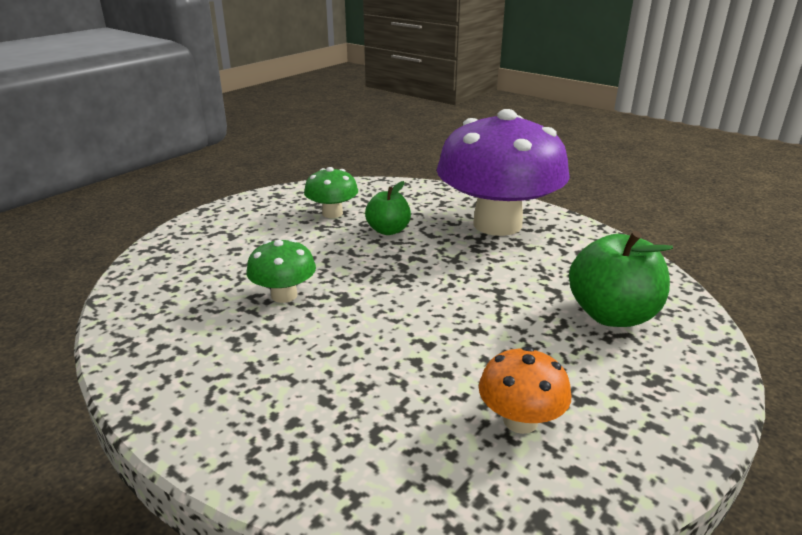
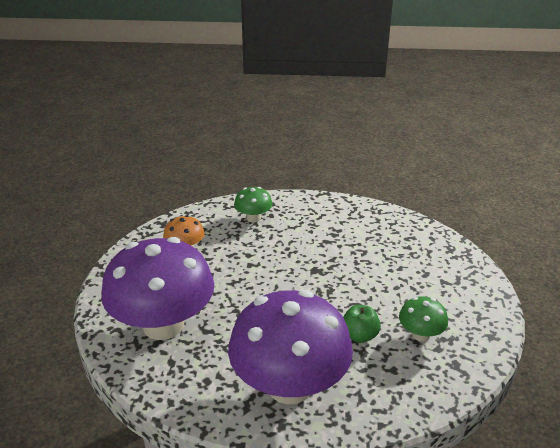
camera: 145 degrees right, 5 degrees up
(284, 295) = (349, 258): green mushroom -> green mushroom (253, 218)
(612, 315) = (163, 325): green apple -> purple mushroom

